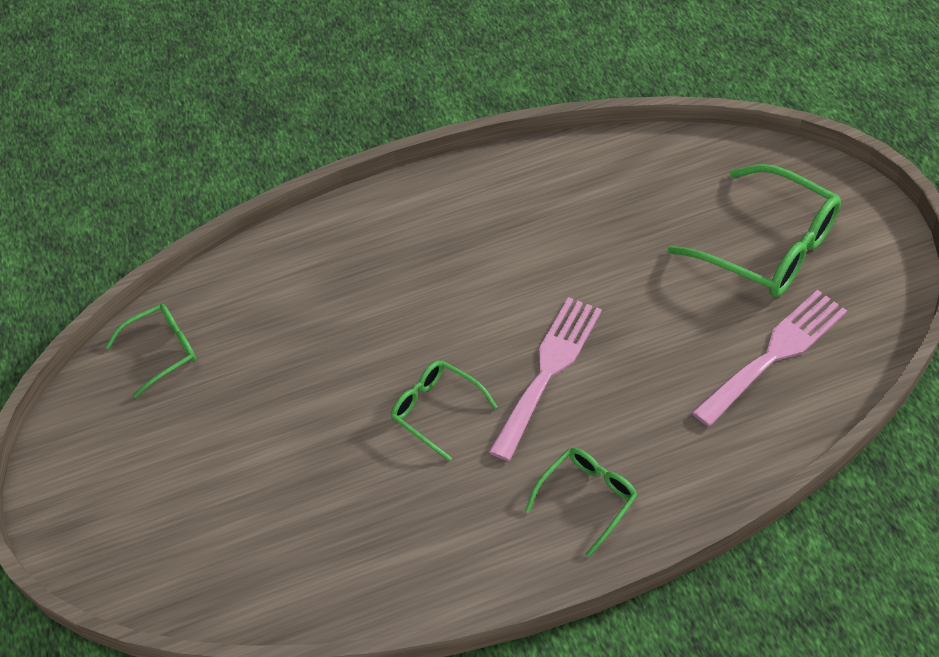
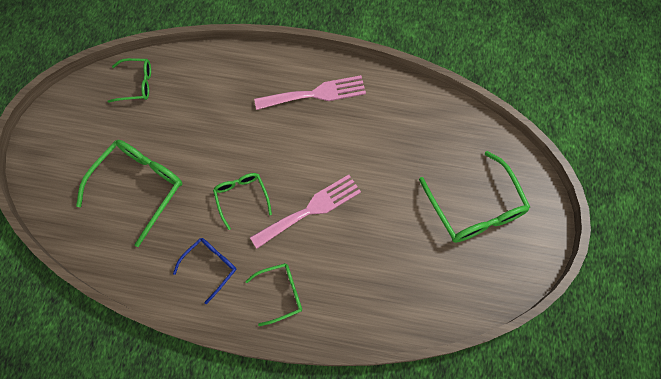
camera: 25 degrees right, 15 degrees up
(270, 480) = (140, 186): none -> green glasses
(459, 522) = (211, 266): none -> blue glasses
(774, 353) = (432, 273): pink fork -> pink fork (315, 94)

